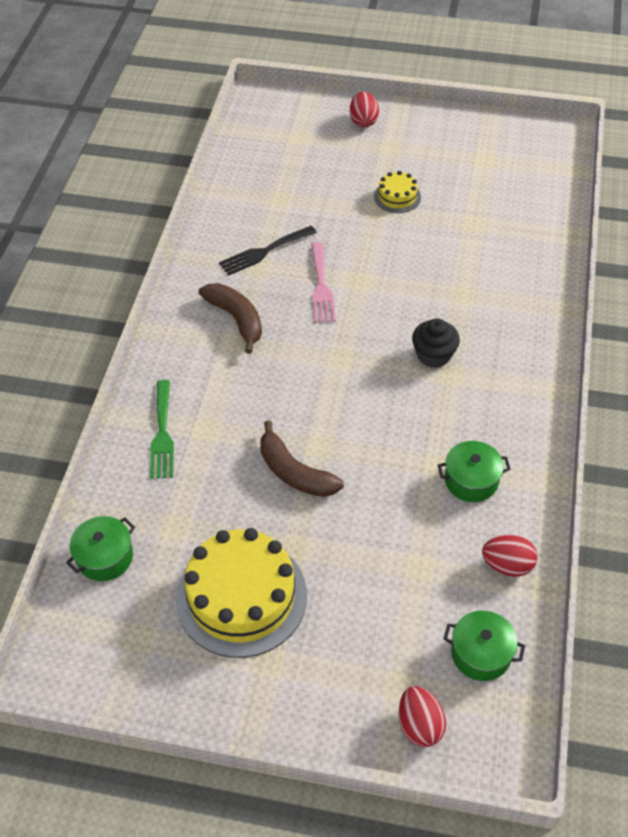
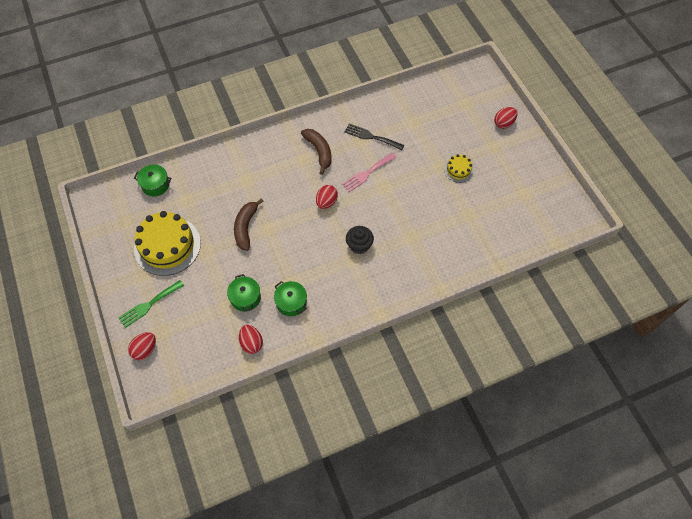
camera: 55 degrees right, 10 degrees up
(162, 434) = (232, 165): green fork -> green fork (149, 305)
(236, 319) = (319, 152): brown banana -> brown banana turned 45 degrees counterclockwise
(331, 354) = (326, 202): none -> red egg
(481, 653) = (196, 356): green pot -> green pot (245, 298)

